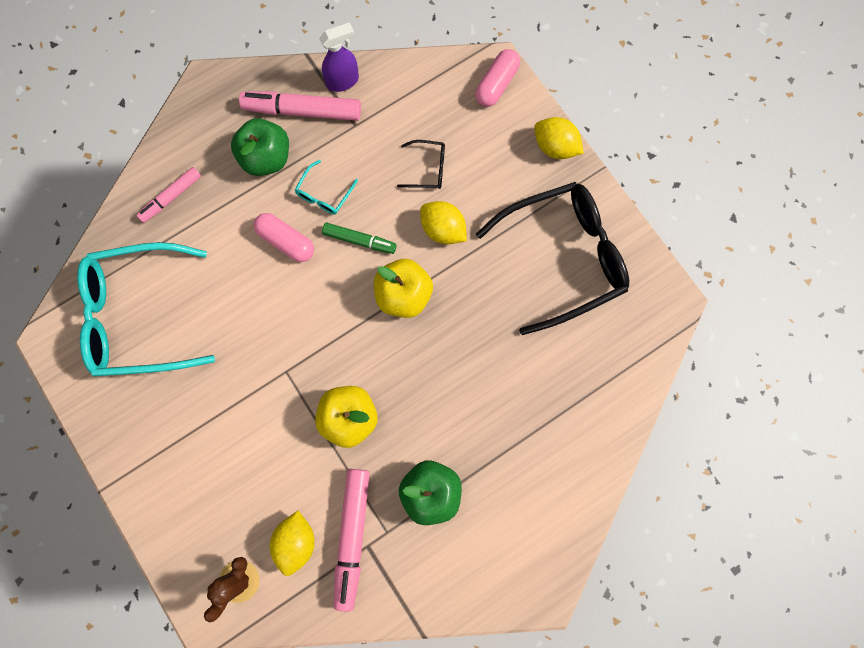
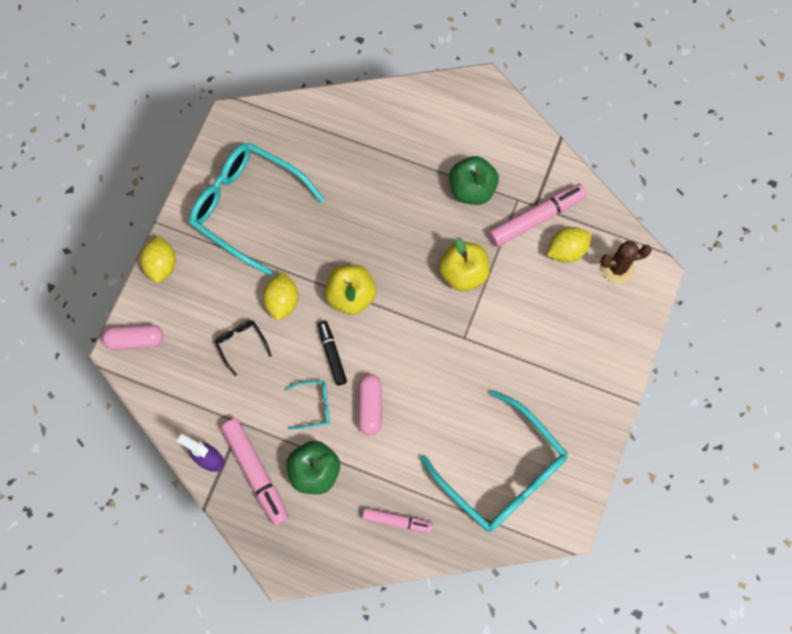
camera: 125 degrees left, 5 degrees down
(359, 240) = (332, 354): green marker -> black marker
(562, 258) = (248, 207): black glasses -> turquoise glasses

